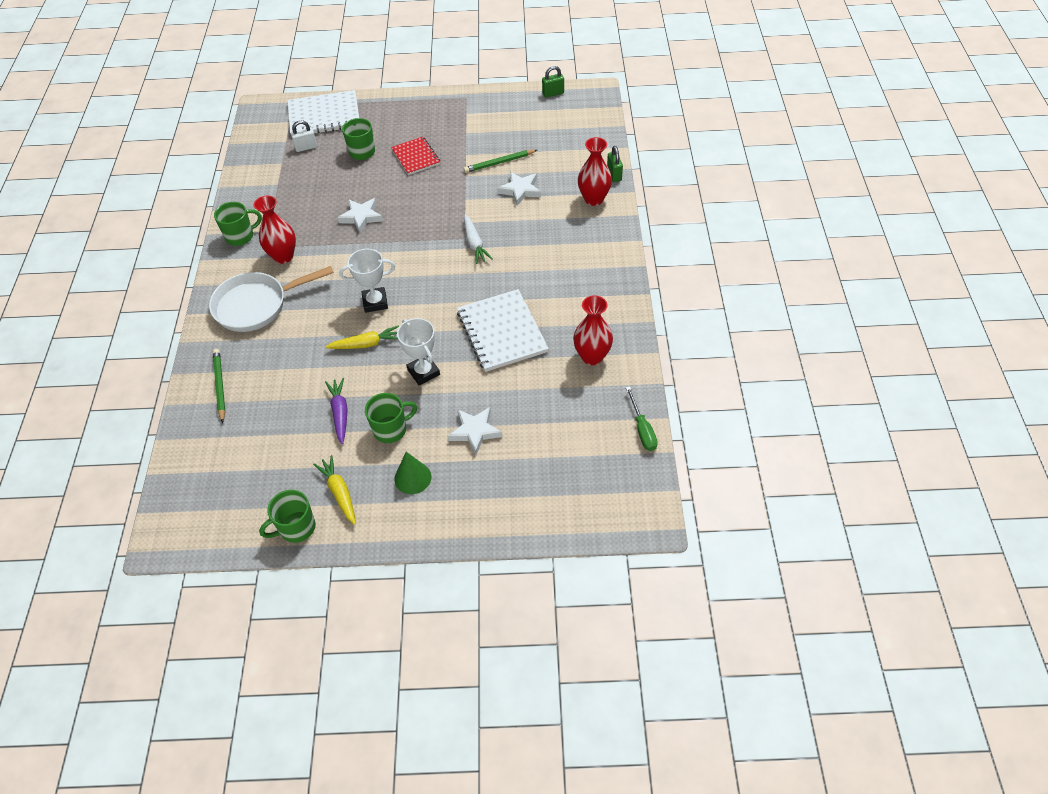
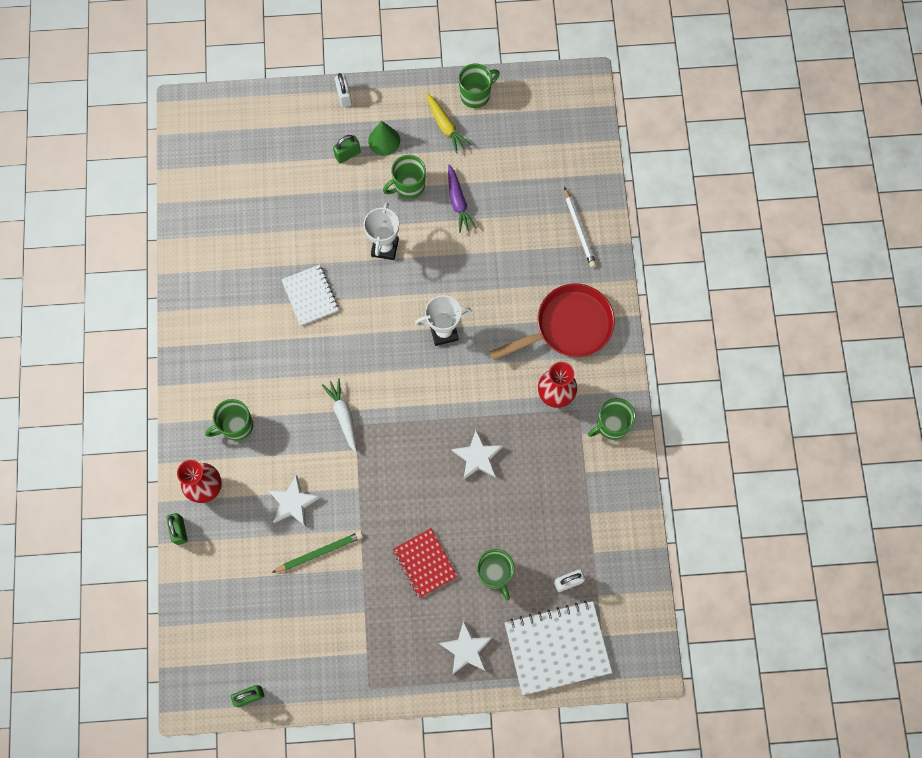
camera: 175 degrees right, 20 degrees up
(220, 385) = (579, 229): green pencil -> white pencil
(256, 305) = (568, 326): white pan -> red pan
(366, 344) = (445, 279): yellow carrot -> none
(423, 372) = (385, 247): white trophy -> white trophy turned 45 degrees clockwise
(455, 463) = (347, 154): none -> green padlock
(455, 530) = (344, 96): none -> white padlock
(475, 431) = (332, 185): white star -> white star (466, 649)
(502, 332) = (310, 296): white notebook -> white notebook, size x0.62
(571, 237) = (236, 426): none -> green mug
(592, 356) = (222, 267): red vase -> none
(642, 429) = (181, 190): green screwdriver -> none

